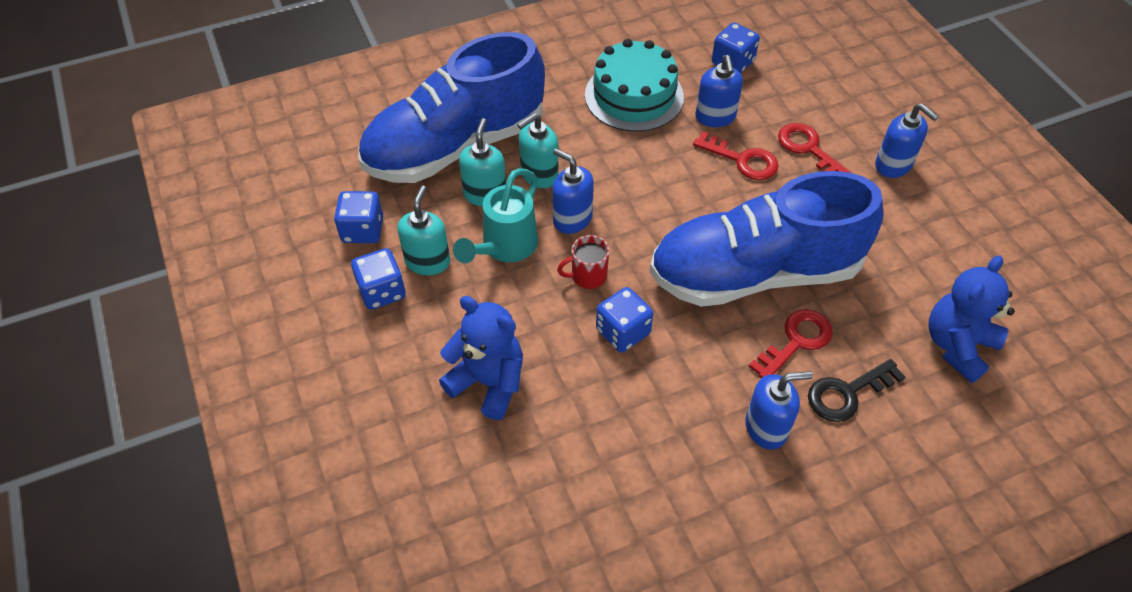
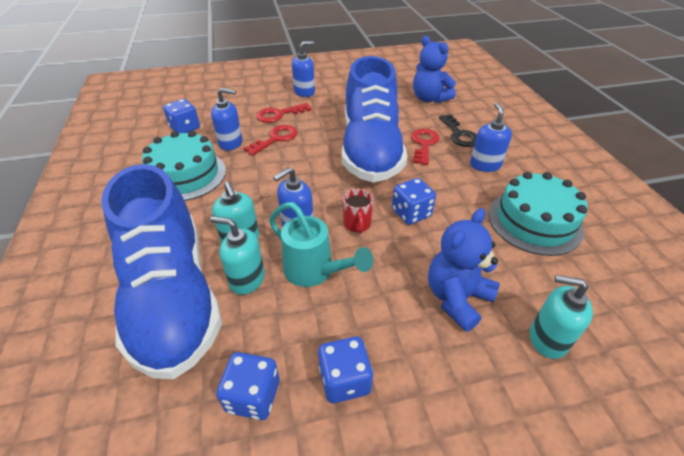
camera: 80 degrees left, 10 degrees down
(428, 261) = (315, 333): turquoise soap dispenser -> turquoise soap dispenser (547, 339)
(642, 483) = (534, 222): none -> turquoise cake
(796, 341) = (424, 144): red key -> red key turned 45 degrees clockwise

